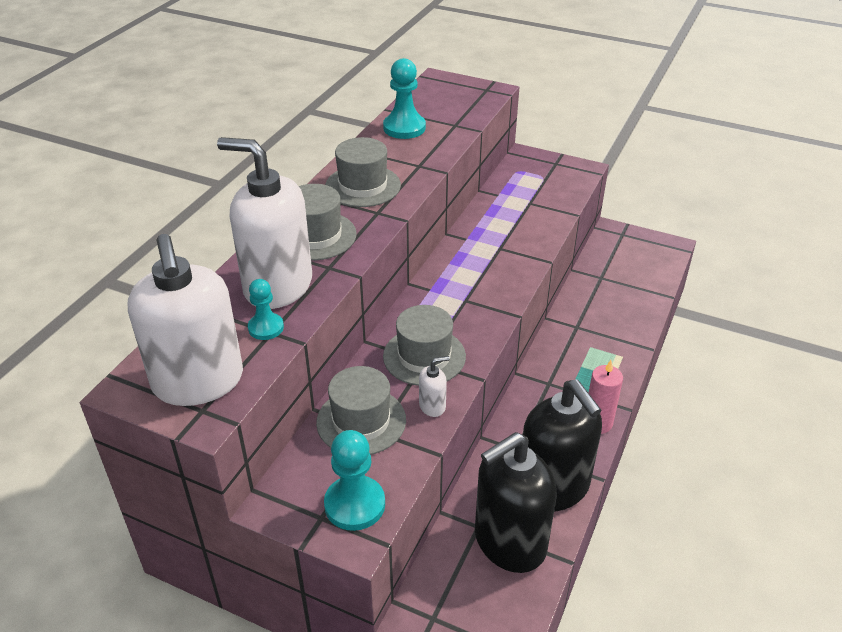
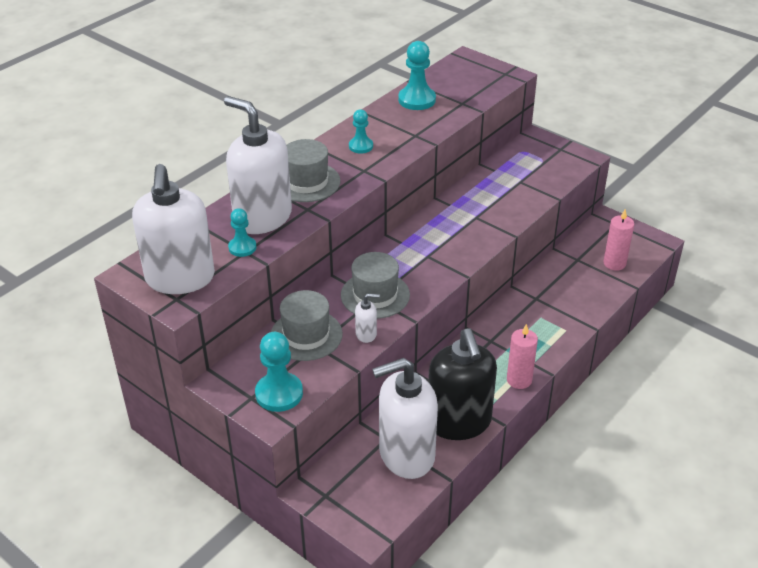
camera: 15 degrees right, 0 degrees up
(363, 186) = (361, 146): grey hat -> turquoise pawn
(509, 542) = (406, 455): black soap dispenser -> white soap dispenser
(639, 275) = (614, 263): none -> pink candle

